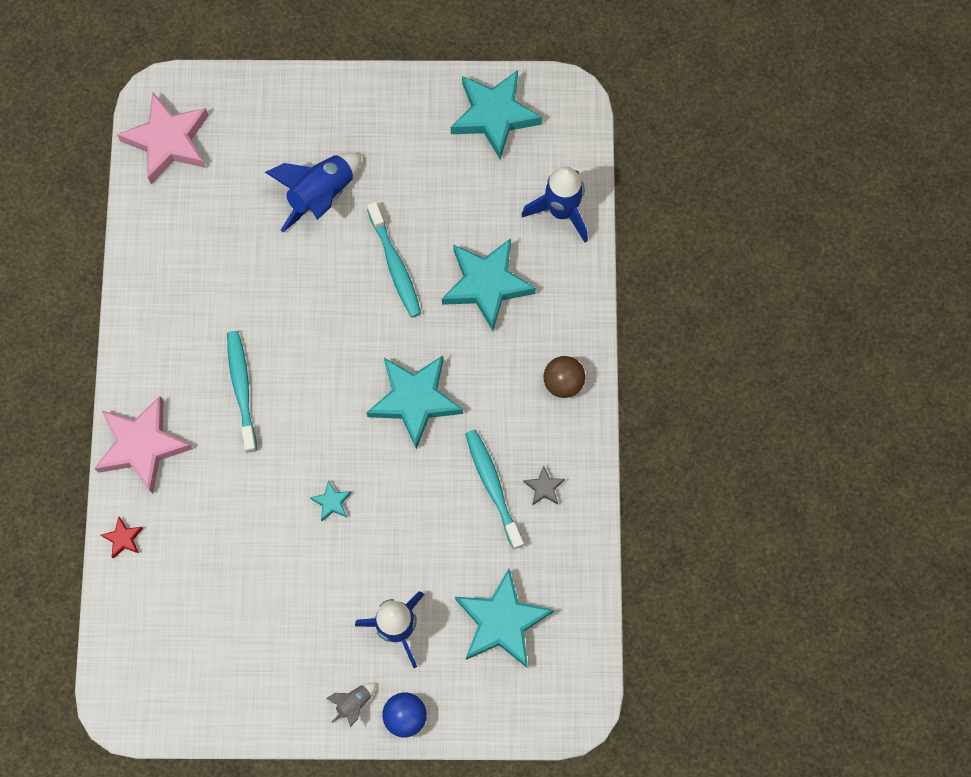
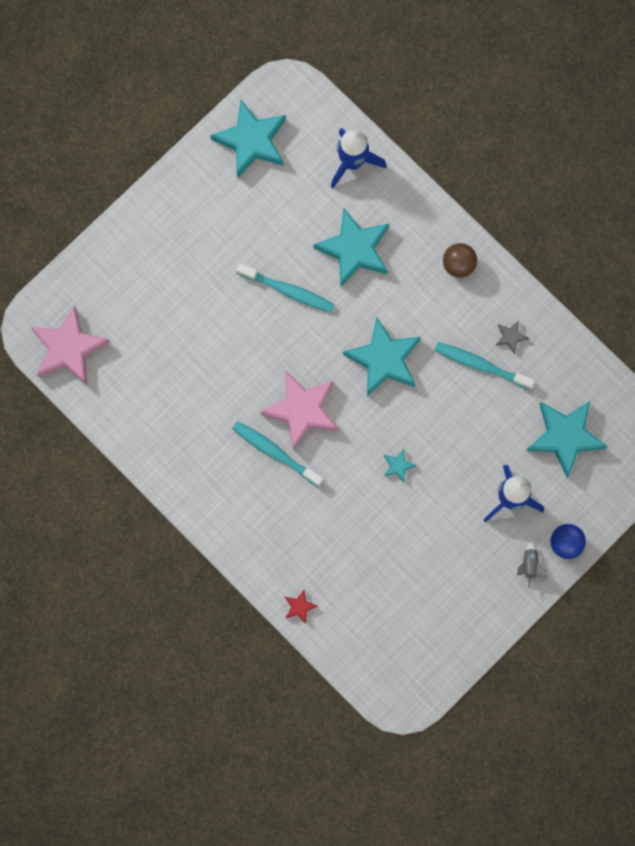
camera: 45 degrees left, 5 degrees up
(142, 446) = (252, 543): pink star -> pink star (302, 410)
(321, 195) = (198, 291): blue rocket -> none

